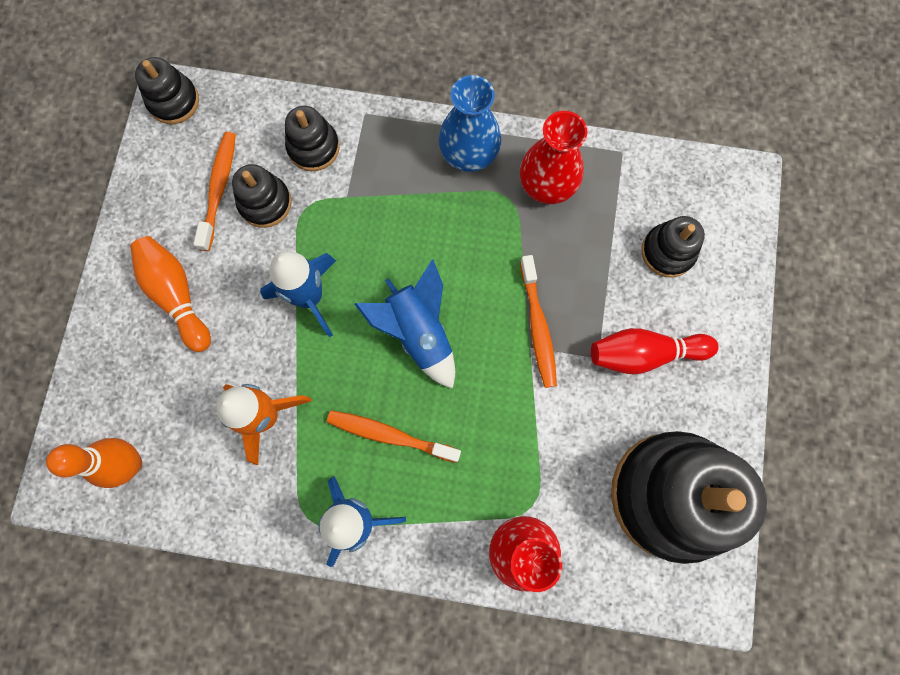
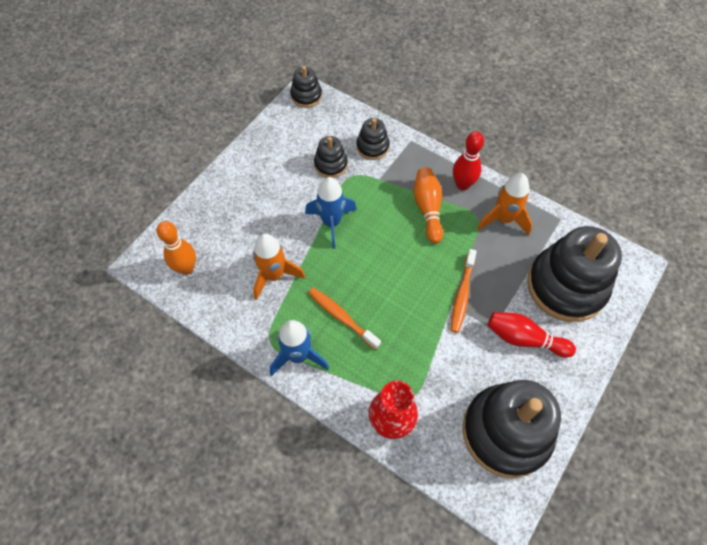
camera: 25 degrees right, 15 degrees down
(177, 295) = (257, 192): orange bowling pin -> orange bowling pin (428, 209)
(219, 188) = (309, 147): orange toothbrush -> none
(418, 333) = (386, 268): blue rocket -> none
(469, 155) = (462, 184): blue vase -> red bowling pin
(546, 186) = (503, 219): red vase -> orange rocket
(667, 252) = (566, 286): black stacking toy -> black stacking toy, size x2.12

